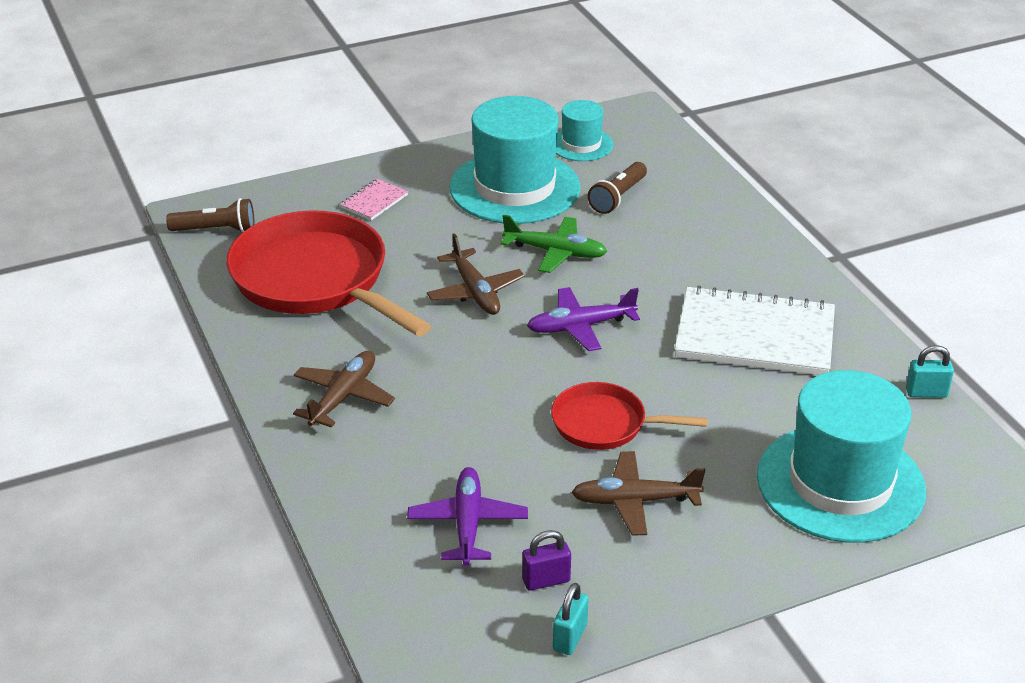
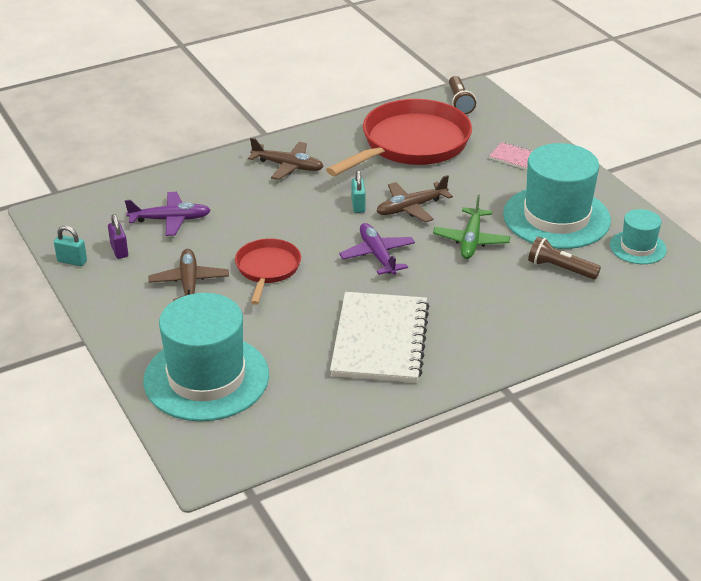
camera: 85 degrees right, 0 degrees up
(926, 393) = (317, 432): turquoise padlock -> turquoise padlock (358, 206)

